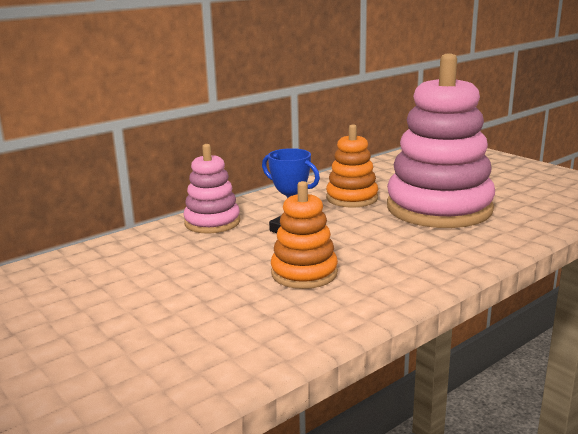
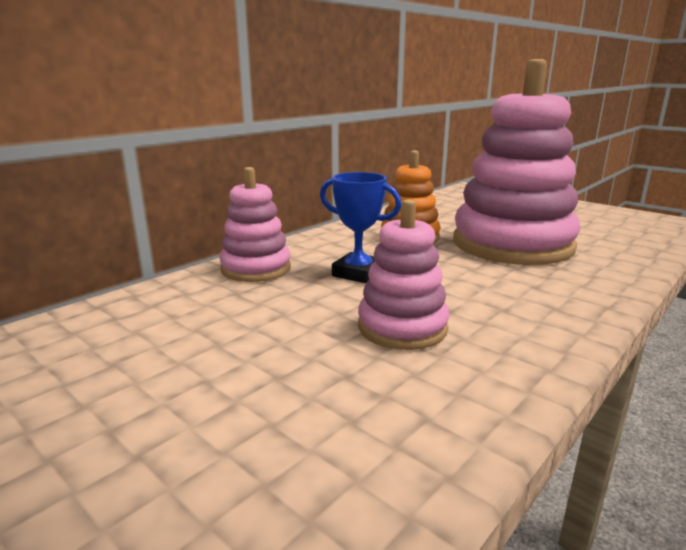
camera: 10 degrees left, 0 degrees up
(304, 273) = (402, 327): orange stacking toy -> pink stacking toy

